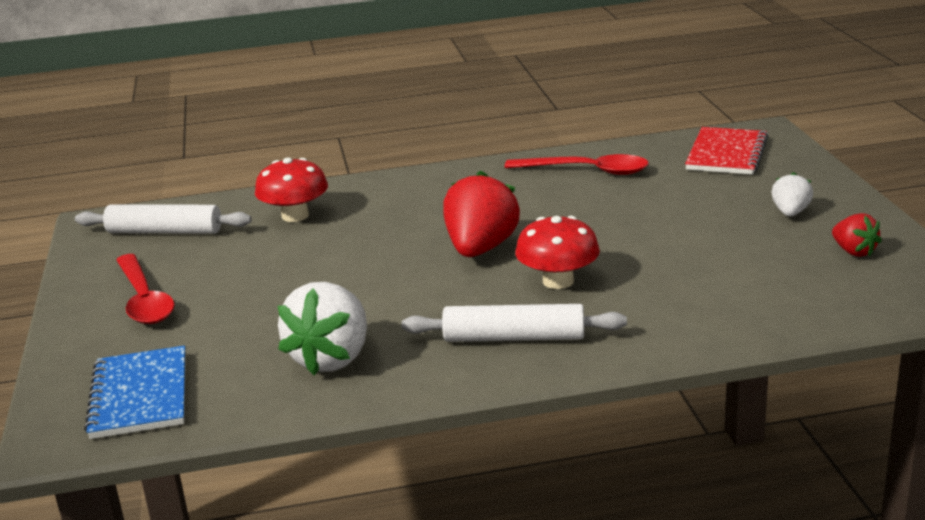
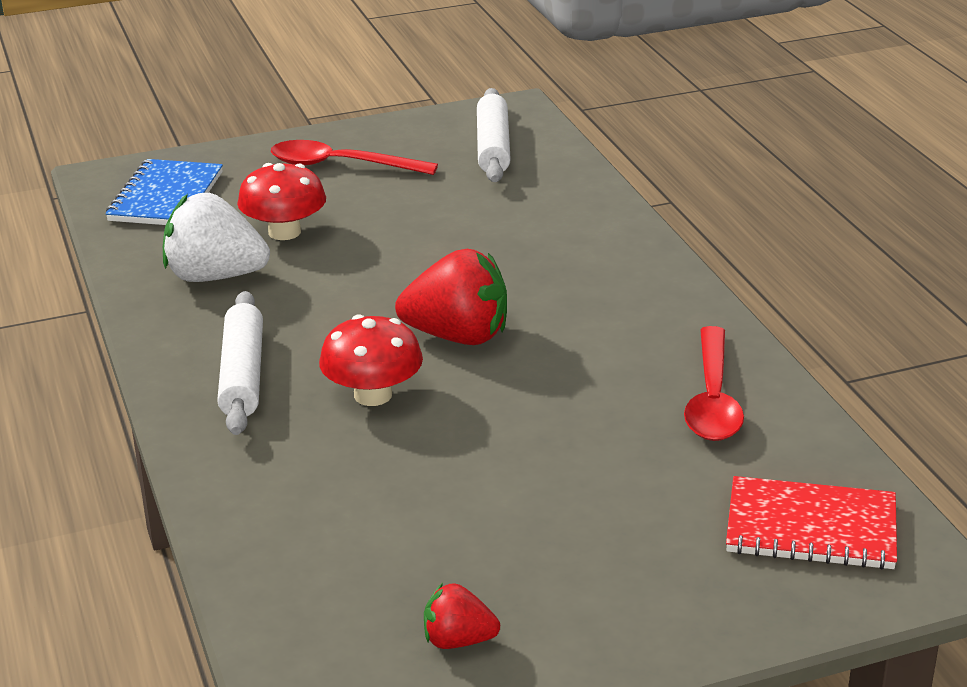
camera: 80 degrees right, 5 degrees up
(140, 395) = (166, 197): blue notebook -> blue notebook turned 60 degrees counterclockwise
(144, 300) = (341, 165): red spoon -> red spoon turned 45 degrees clockwise
(295, 216) = (540, 211): red mushroom -> red mushroom (284, 232)
(790, 213) = (589, 586): white strawberry -> none
(854, 252) = (458, 641): red strawberry -> red strawberry turned 45 degrees clockwise

